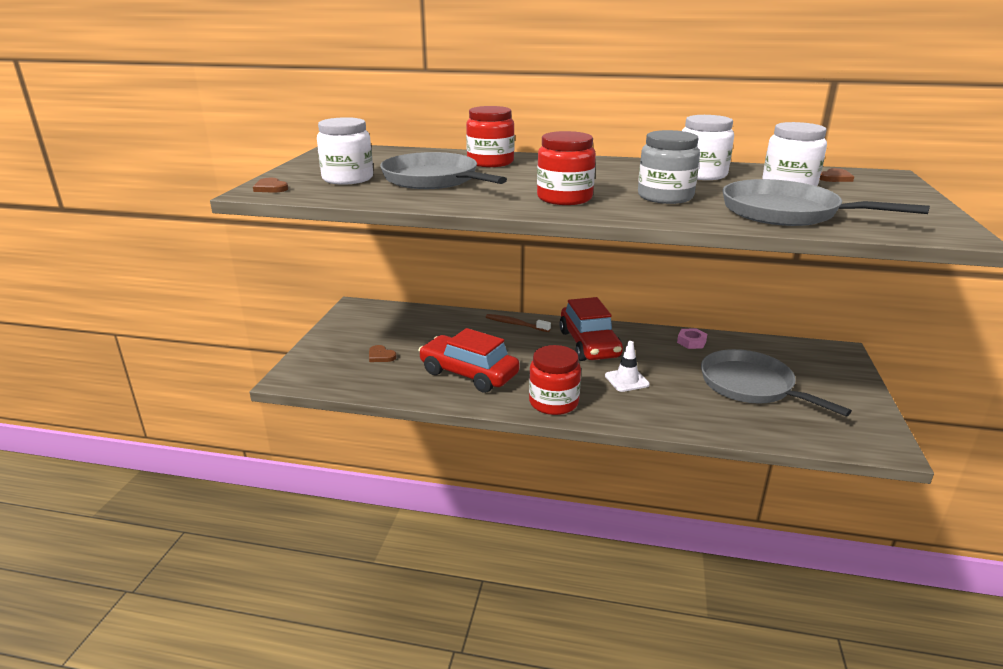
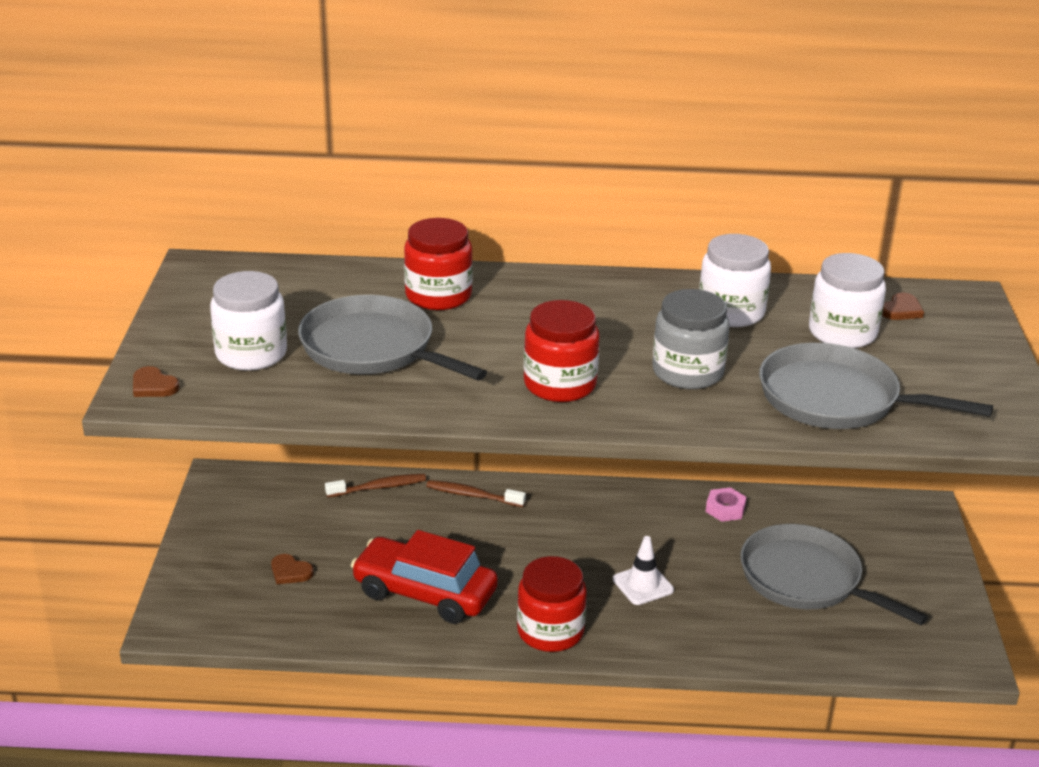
camera: 10 degrees left, 5 degrees up
(454, 316) = (379, 487): none -> brown toothbrush
(589, 344) = (584, 525): red car -> none

